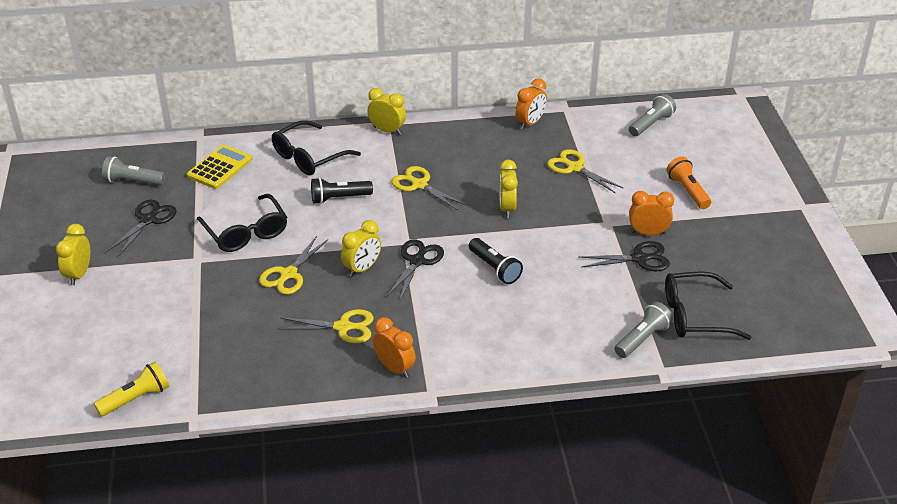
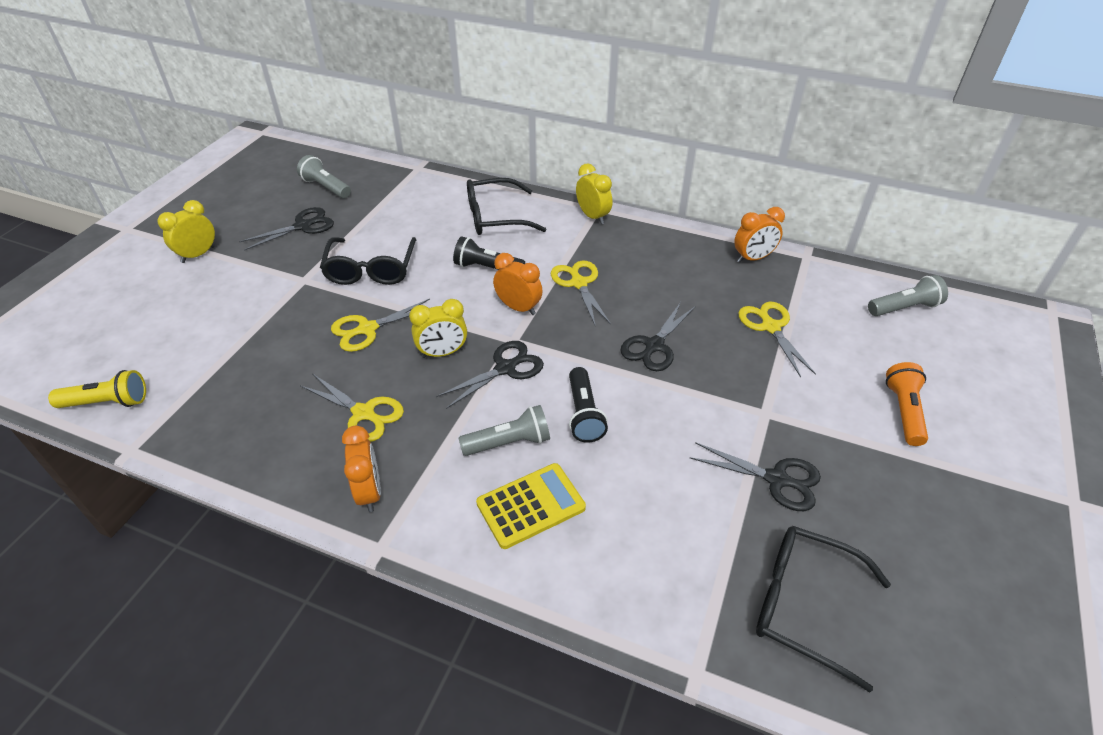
camera: 30 degrees right, 5 degrees up
(220, 167) = (408, 200): yellow calculator -> yellow calculator (531, 505)
(507, 208) = (654, 346): yellow clock -> black scissors
(642, 339) = (702, 605): grey flashlight -> grey flashlight (509, 442)
(648, 233) = (811, 448): orange clock -> orange clock (518, 308)

